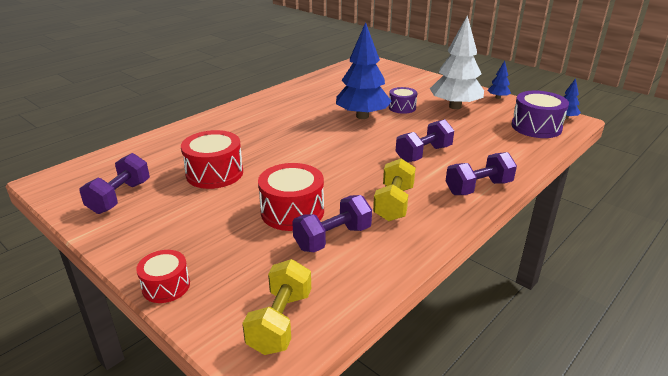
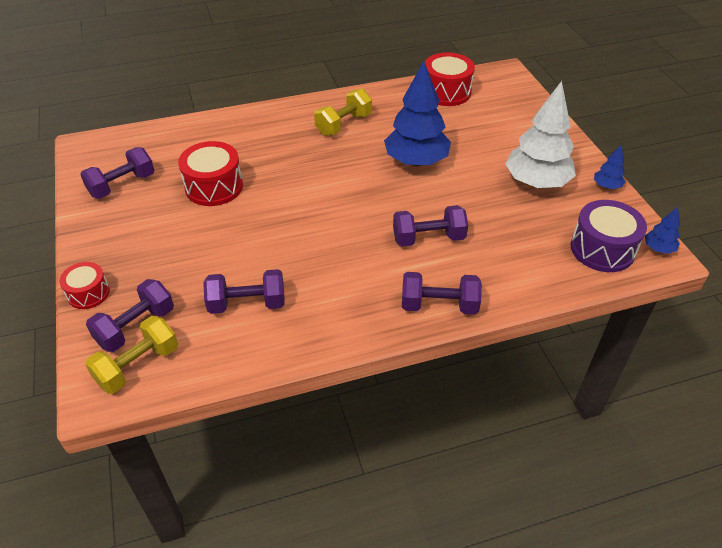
camera: 30 degrees right, 15 degrees up
(245, 293) = (136, 327): none -> purple dumbbell
(292, 211) = (240, 259): red drum -> red drum (446, 92)
(394, 203) = (336, 289): yellow dumbbell -> yellow dumbbell (343, 124)
(402, 107) = (472, 163): purple drum -> none

